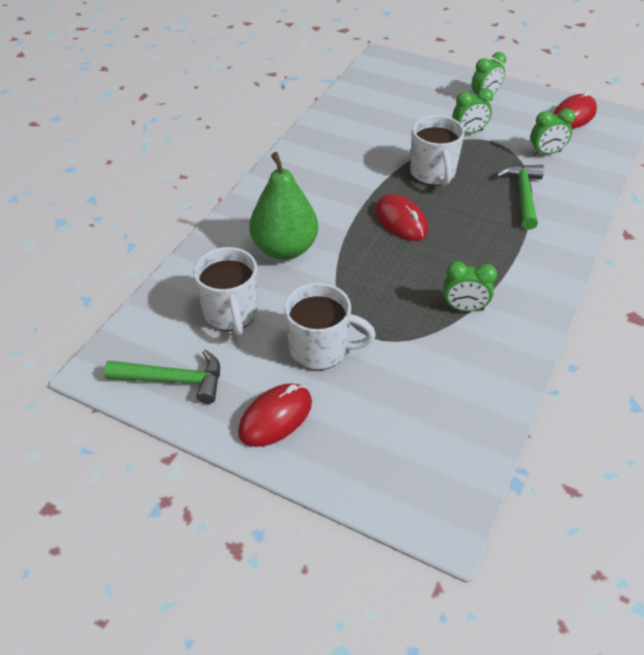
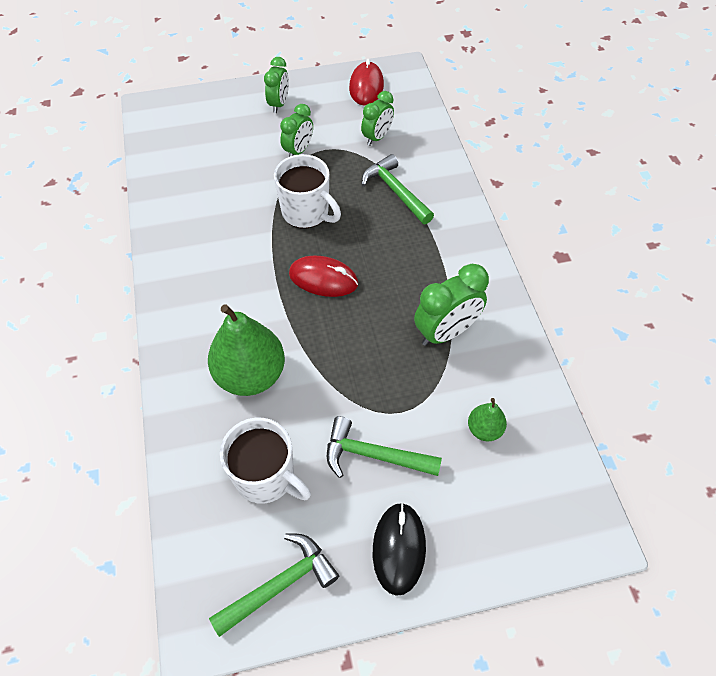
camera: 40 degrees left, 10 degrees up
(275, 417) = (398, 548): red mouse -> black mouse
(320, 349) = (374, 455): white mug -> green hammer
(426, 389) = (484, 429): none -> green pear
(464, 308) = (446, 332): green clock -> green clock, size x1.52

